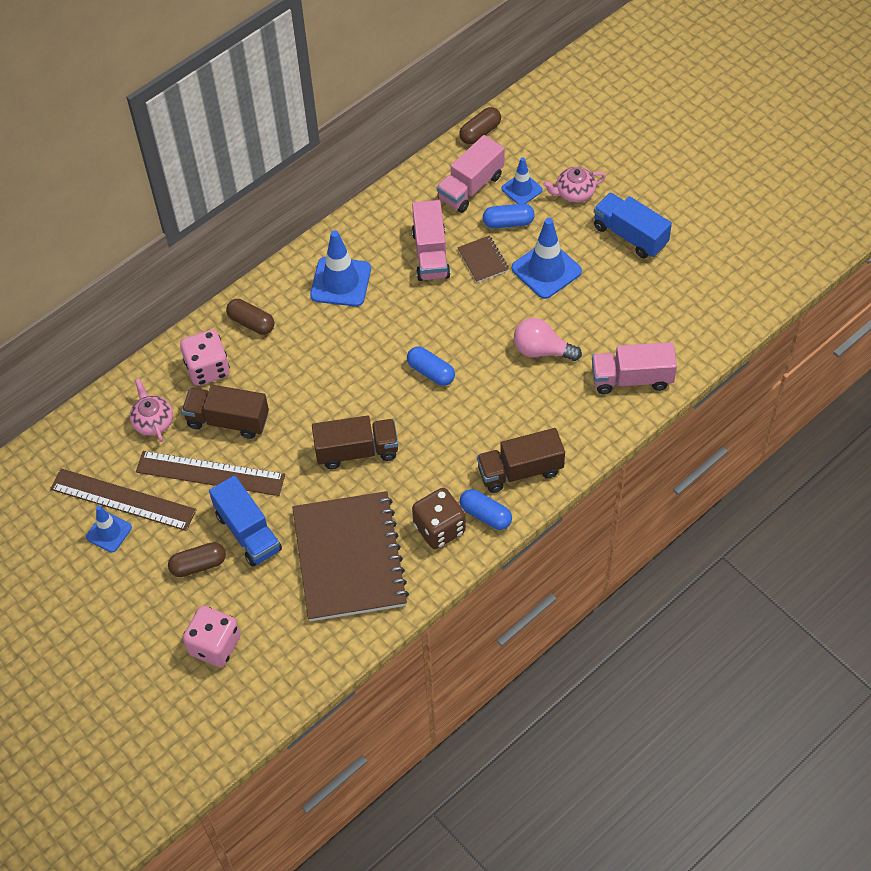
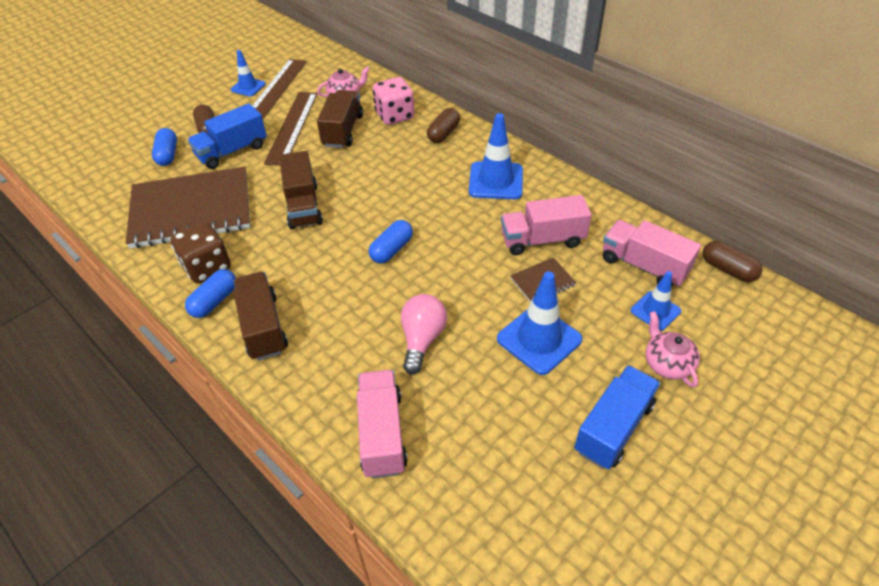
camera: 85 degrees right, 10 degrees down
(215, 645) = (134, 144): pink dice -> none
(508, 223) = (601, 301): blue capsule -> blue capsule (167, 155)

